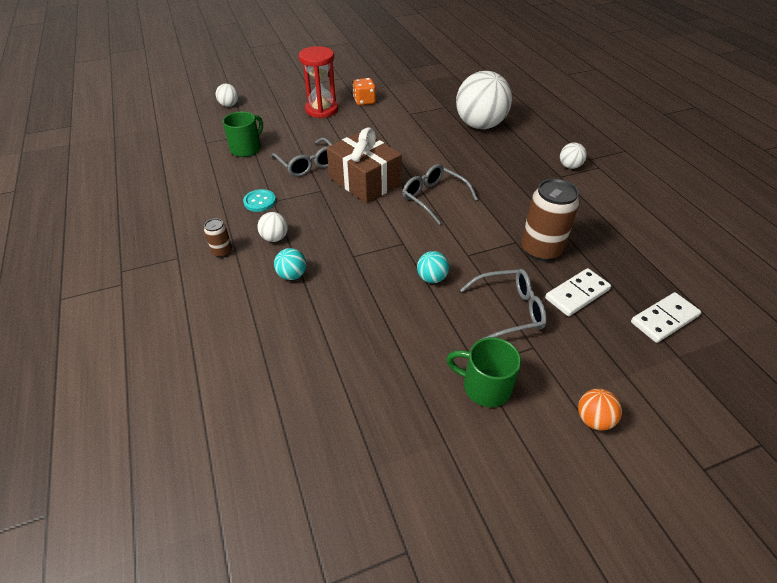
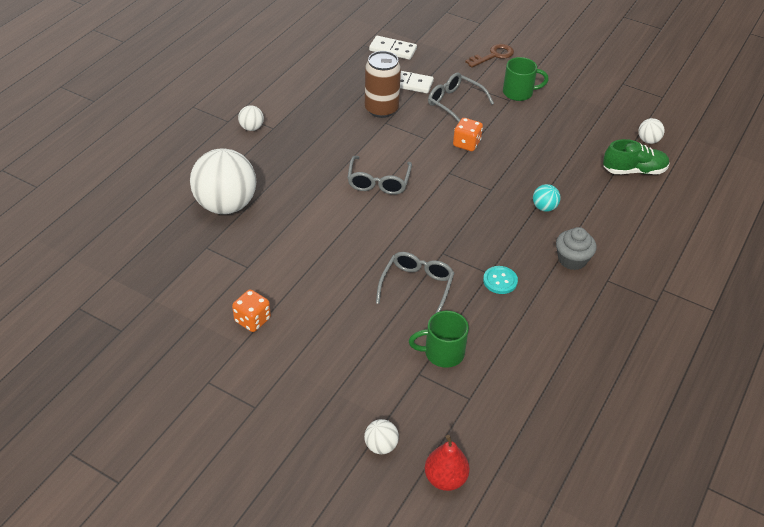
camera: 130 degrees left, 0 degrees up
(182, 114) = (445, 478): none -> red pear
(222, 252) = (572, 259): brown can -> grey cupcake
(248, 390) = (634, 170): none -> green shoe
(275, 238) = (525, 241): white ball -> white ball (648, 140)
(321, 110) = (307, 345): red hourglass -> none
(365, 181) = (400, 233): brown gift -> none
(432, 278) = (466, 144): turquoise ball -> orange dice
(485, 386) = (519, 93): green mug -> green mug turned 75 degrees counterclockwise
(593, 419) = (493, 55): orange ball -> brown key

